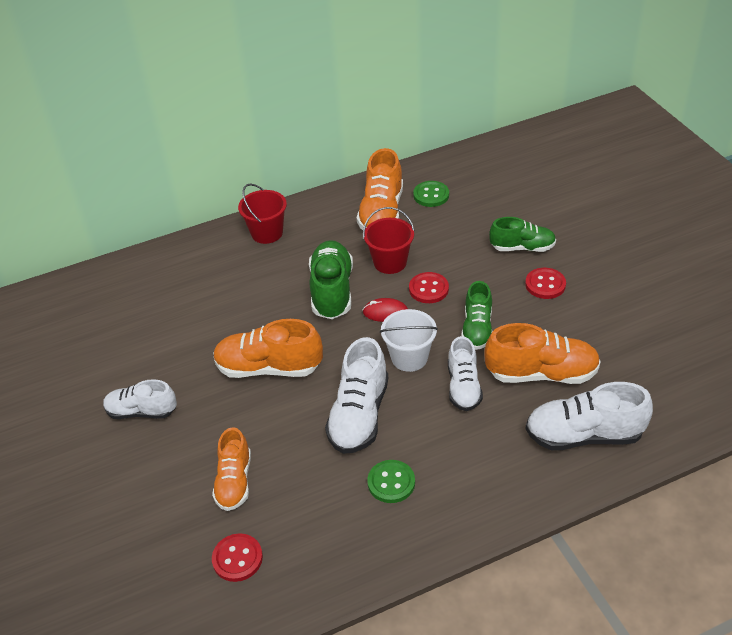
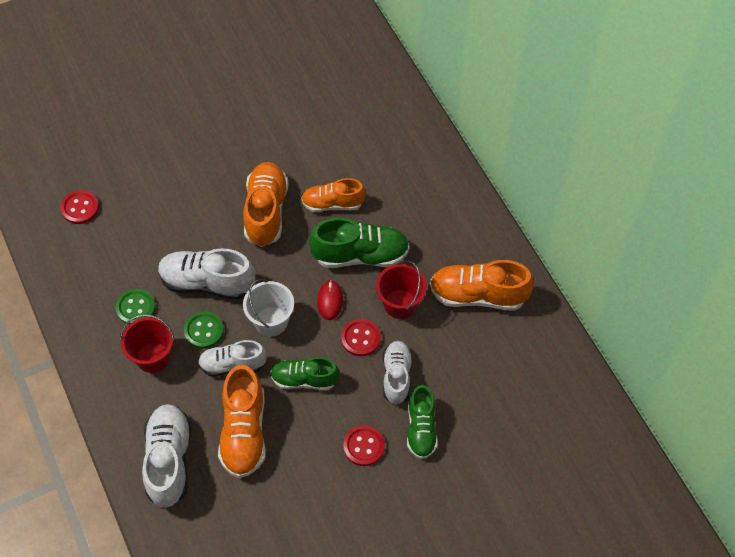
camera: 85 degrees right, 15 degrees up
(142, 411) = (224, 127): white shoe -> white shoe (396, 376)
(234, 481) = (149, 199): orange shoe -> orange shoe (333, 204)
(267, 233) = (445, 194): red bucket -> red bucket (153, 357)
(431, 195) = (508, 343): green button -> green button (204, 331)

